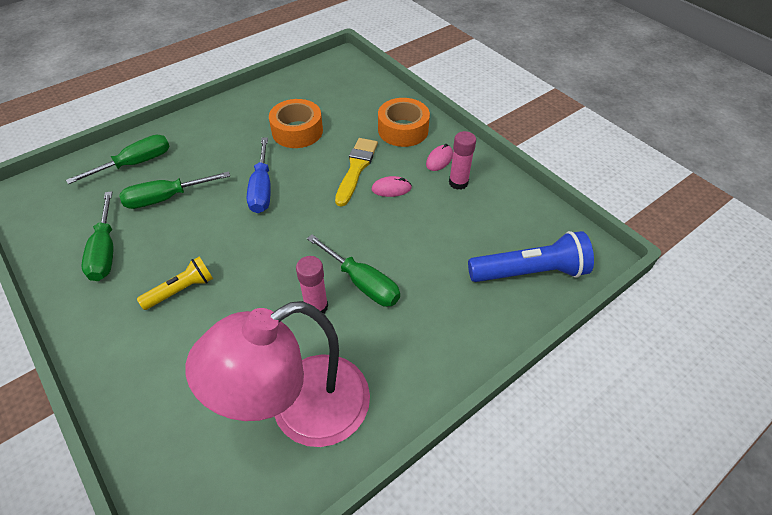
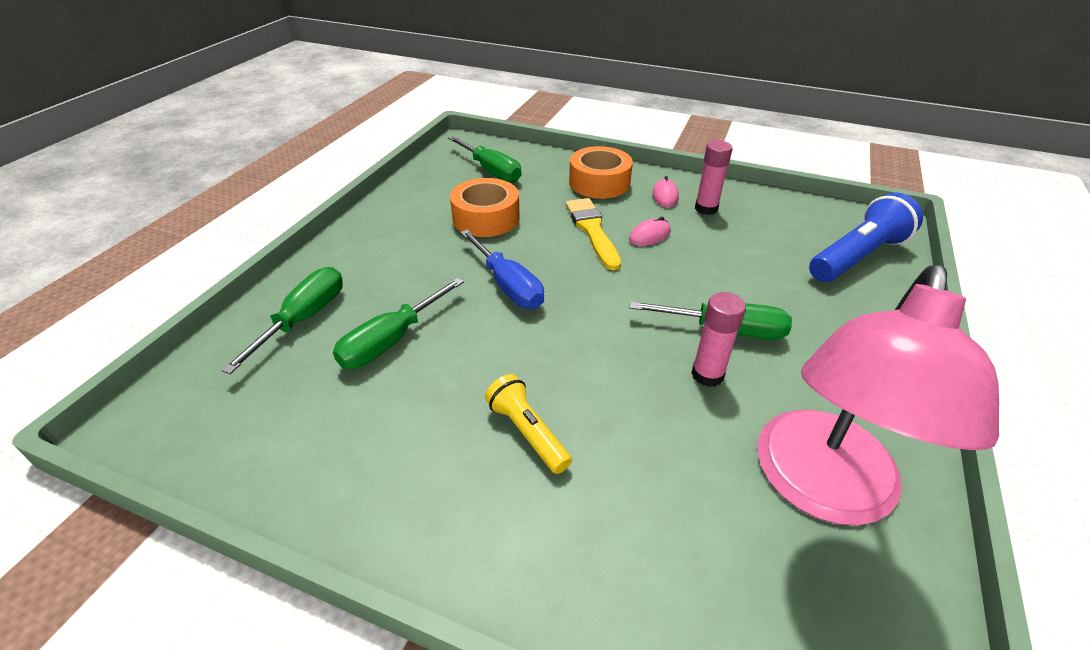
camera: 30 degrees left, 10 degrees down
(105, 250) = (365, 435): green screwdriver -> green screwdriver (491, 170)
(181, 290) = (527, 432): yellow flashlight -> yellow flashlight turned 60 degrees counterclockwise

